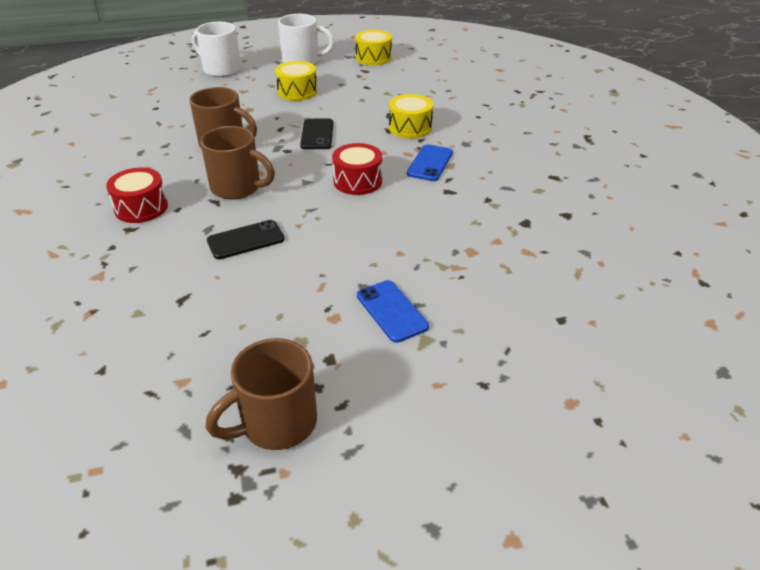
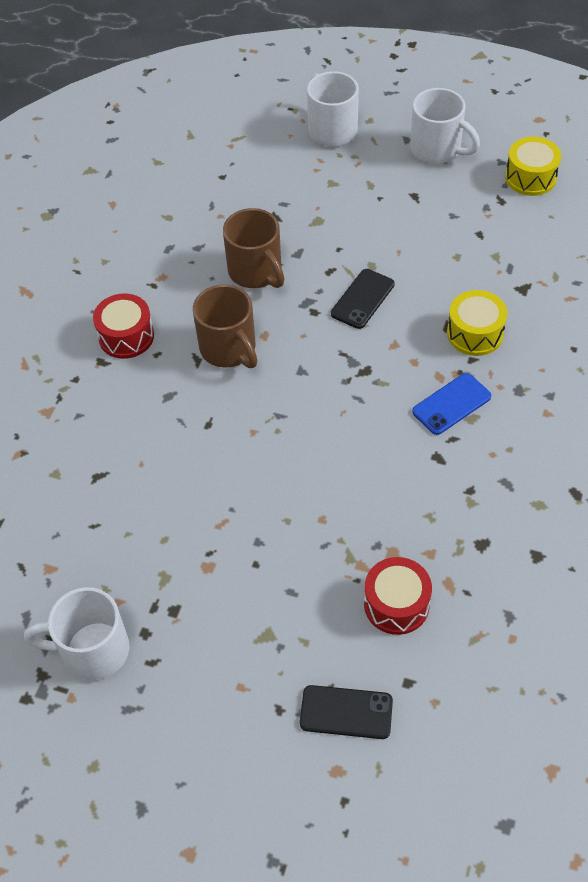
camera: 35 degrees right, 15 degrees up
(246, 240) = (192, 429): black phone -> black phone (346, 712)
(276, 423) = (93, 650): brown mug -> white mug
(297, 92) = (391, 210): yellow drum -> none
(357, 181) = (353, 396): red drum -> red drum (396, 604)
(392, 311) = (262, 587): blue phone -> none

